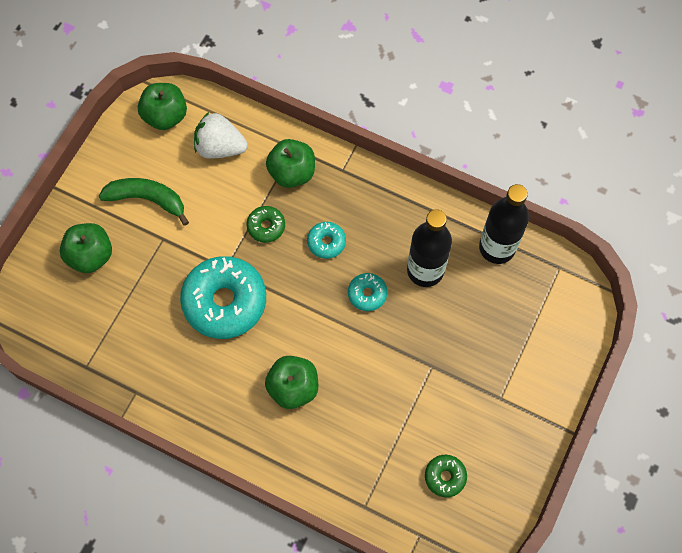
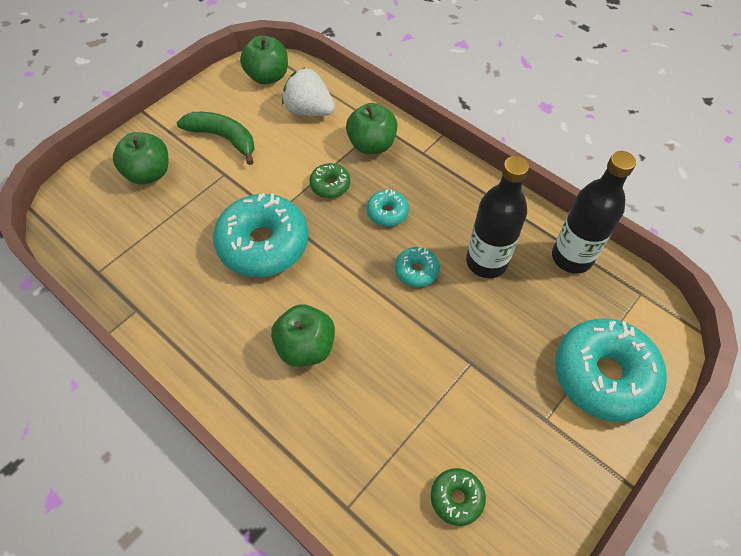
camera: 15 degrees right, 10 degrees down
(539, 349) = (603, 375): none -> turquoise donut

